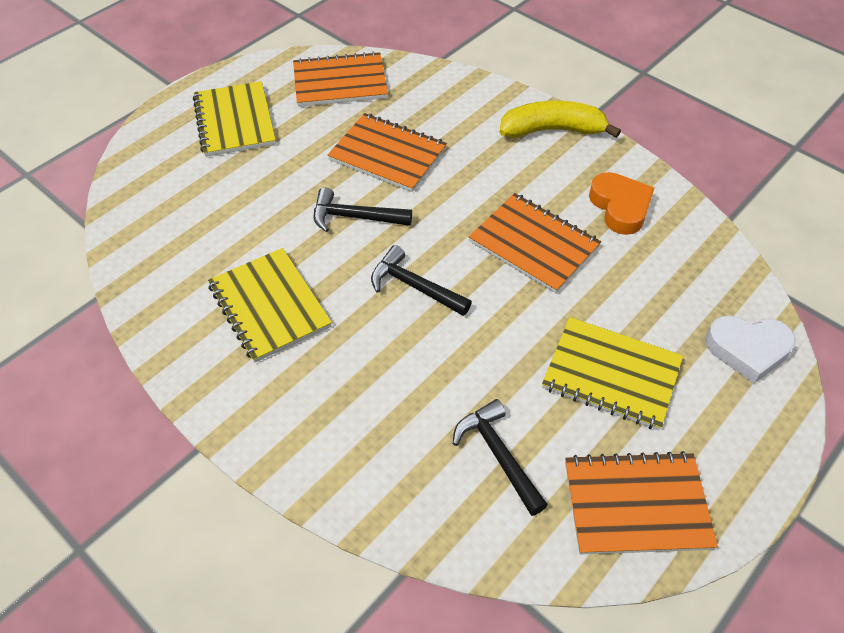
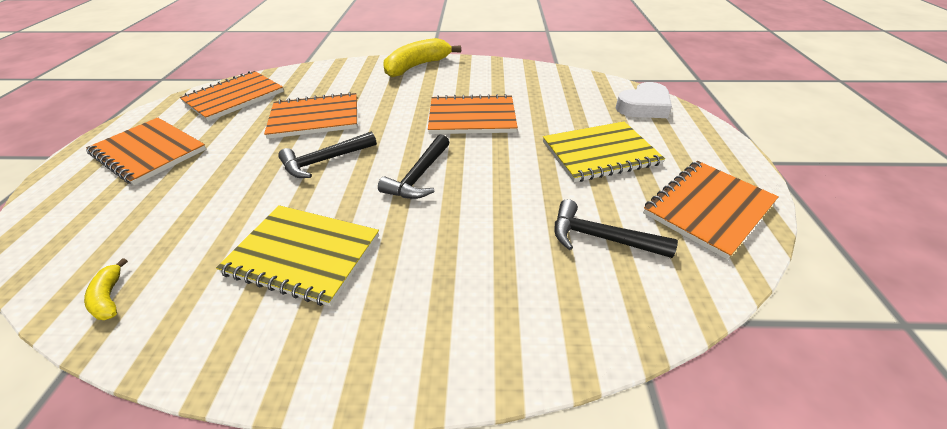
camera: 40 degrees left, 10 degrees down
(141, 259) = (109, 297): none -> yellow banana
(235, 121) = (149, 152): yellow notebook -> orange notebook
(415, 286) = (419, 176): black hammer -> black hammer turned 60 degrees counterclockwise
(620, 207) = (498, 81): orange heart -> none

